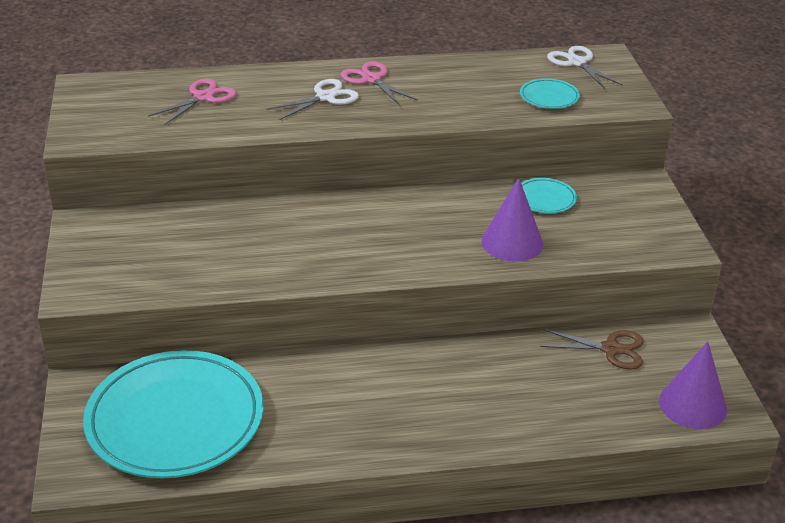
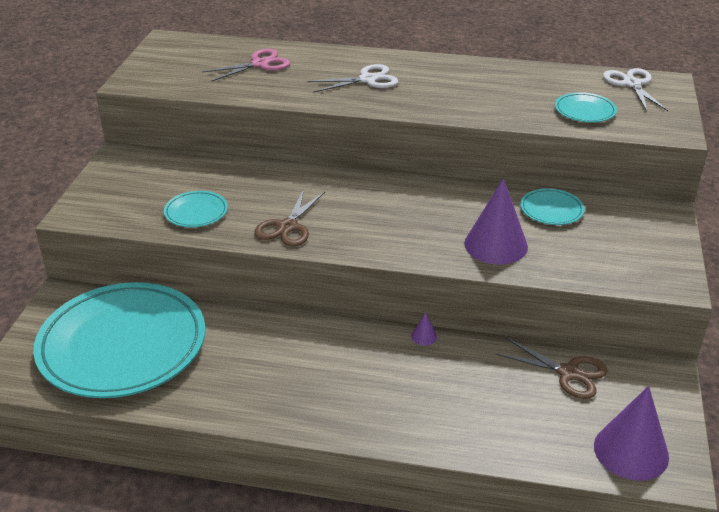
camera: 20 degrees right, 0 degrees up
(203, 267) = (196, 212): none -> turquoise plate
(305, 264) = (287, 227): none -> brown scissors
(371, 79) = (419, 71): pink scissors -> none
(467, 344) = (424, 336): none -> purple cone

